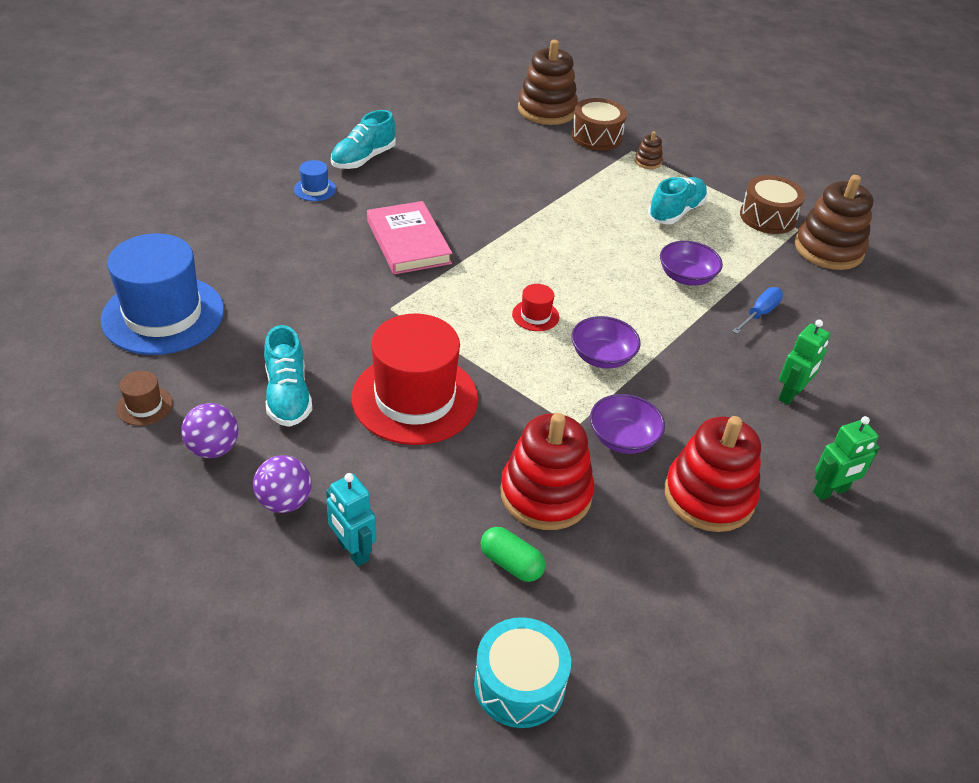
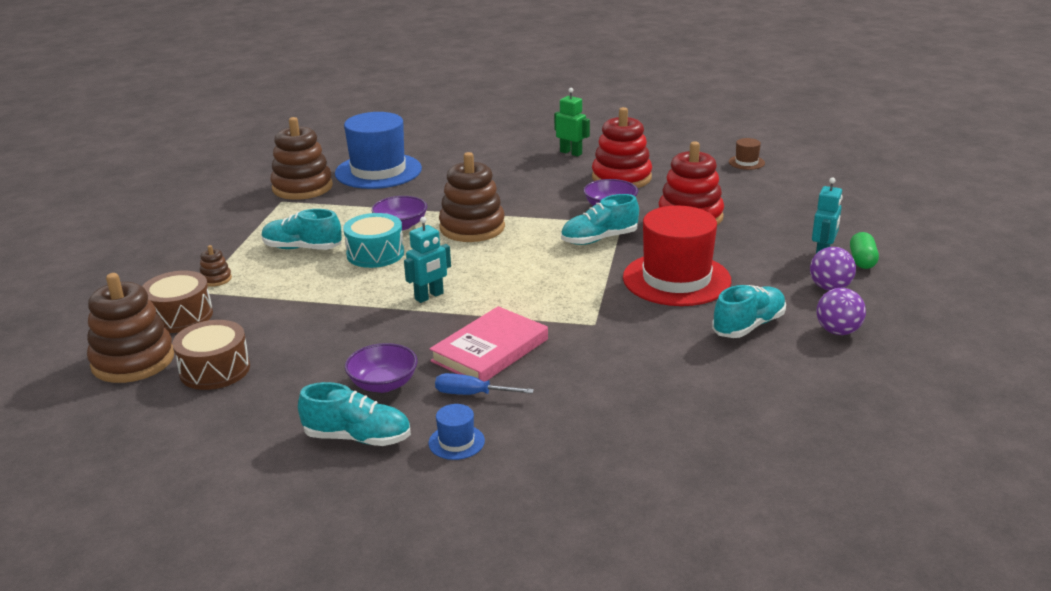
camera: 115 degrees left, 15 degrees down
(144, 406) = (854, 380): brown hat -> brown hat (746, 162)
(163, 315) = (758, 429): blue hat -> blue hat (378, 171)
(511, 563) = (753, 212): green capsule -> green capsule (862, 261)
(519, 684) = (816, 192): turquoise drum -> turquoise drum (375, 254)
(524, 244) = (429, 296): none -> turquoise robot
(535, 315) = (523, 265): red hat -> none
(548, 390) = (599, 239): none -> turquoise shoe
(602, 357) = (539, 231): purple bowl -> purple bowl (383, 384)
(646, 317) = (472, 228): none -> brown stacking toy
(759, 314) = (419, 195): blue screwdriver -> blue screwdriver (472, 394)
(767, 217) = (273, 214): brown drum -> brown drum (215, 370)
(791, 394) = (498, 173): green robot -> none

